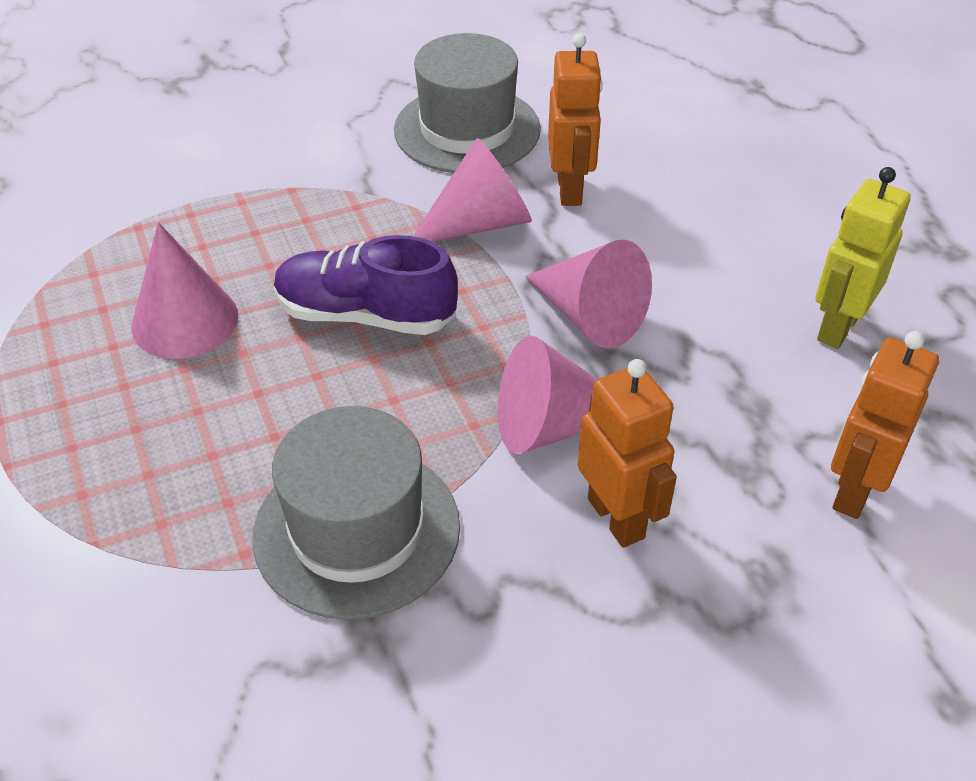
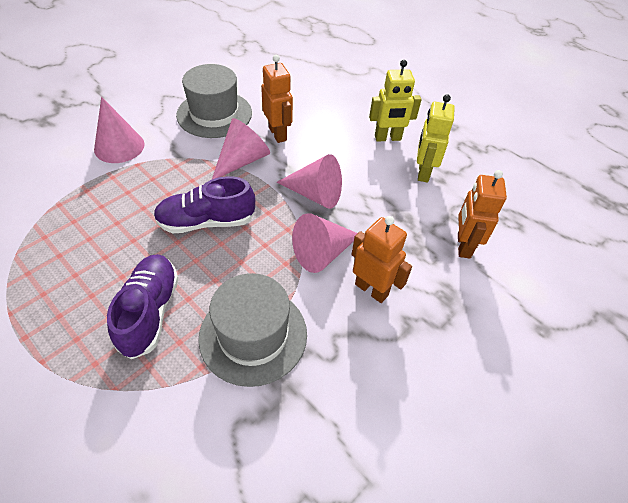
camera: 25 degrees left, 5 degrees up
(185, 321) = (110, 250): pink cone -> pink cone (119, 146)
(202, 439) = (150, 312): none -> purple shoe
(793, 244) = (387, 138): none -> yellow robot

